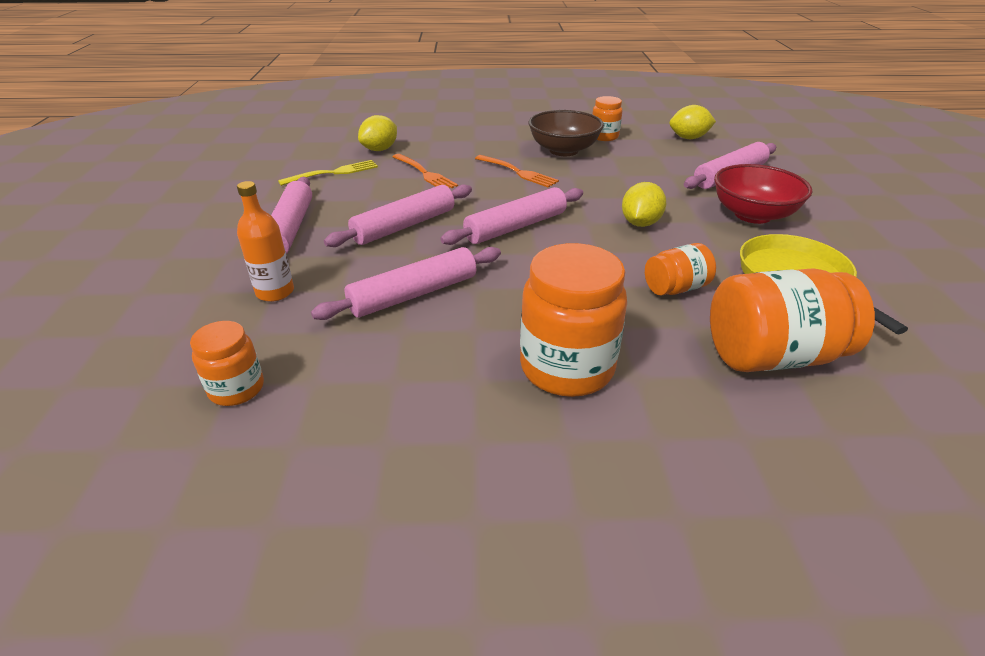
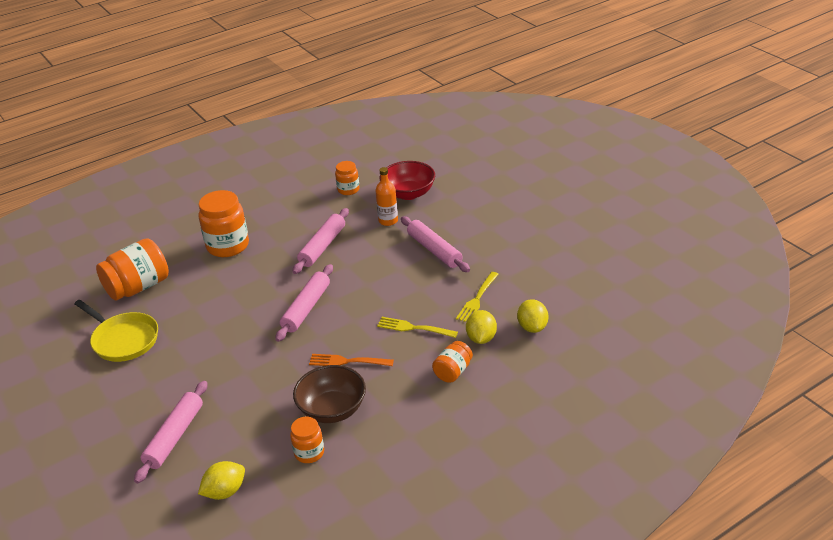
camera: 150 degrees right, 0 degrees up
(404, 226) = (373, 280): pink rolling pin -> none
(425, 173) = (414, 328): orange fork -> yellow fork
(640, 223) = (229, 346): yellow lemon -> yellow lemon (532, 327)
(676, 288) = (191, 305): orange jar -> orange jar (453, 371)
(752, 215) = (152, 390): red bowl -> red bowl (408, 193)

